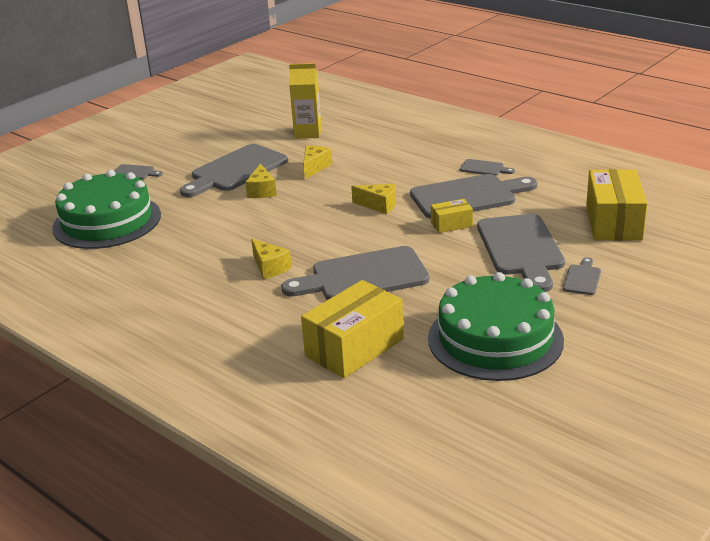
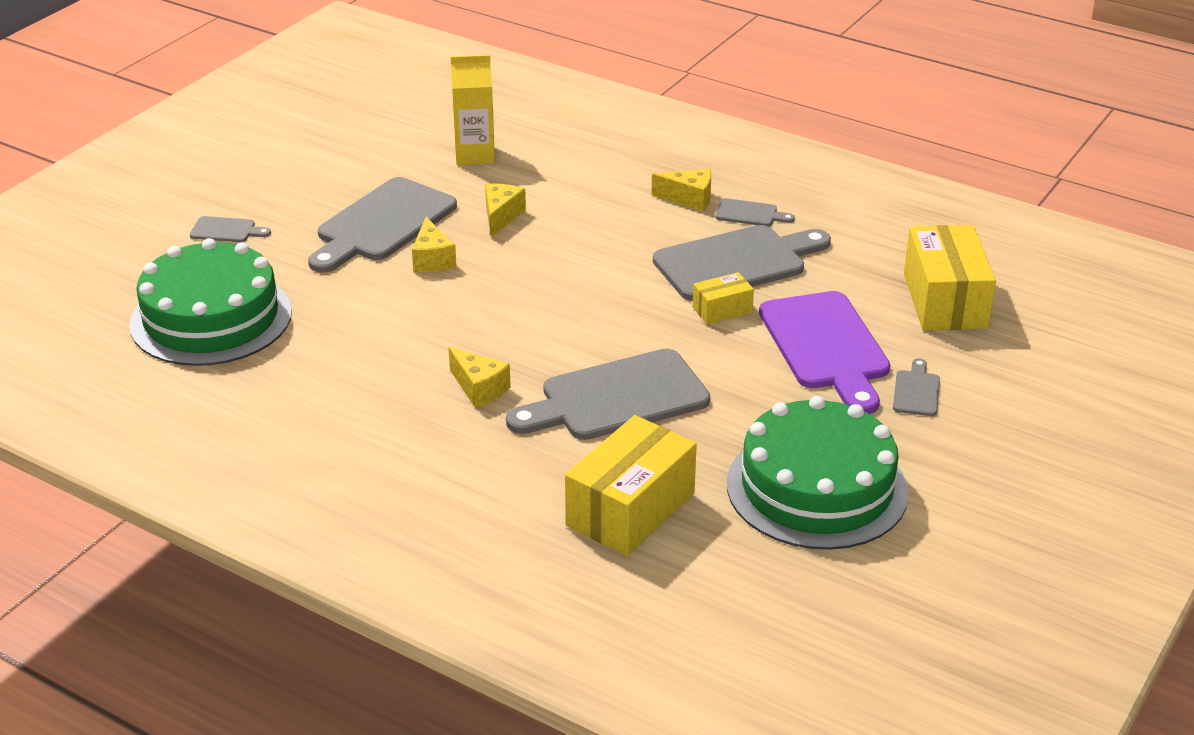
camera: 10 degrees left, 5 degrees up
(379, 205) = (611, 281): yellow cheese -> yellow cheese (689, 199)
(521, 248) = (826, 346): grey cutting board -> purple cutting board

